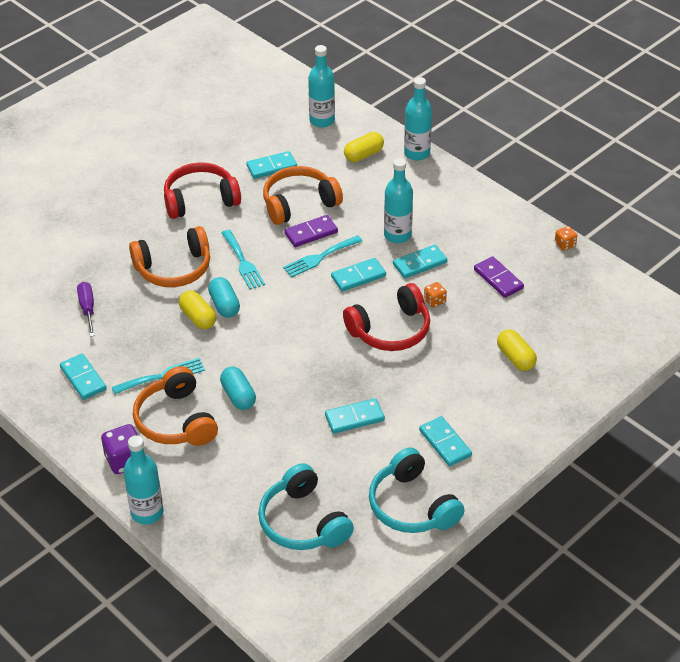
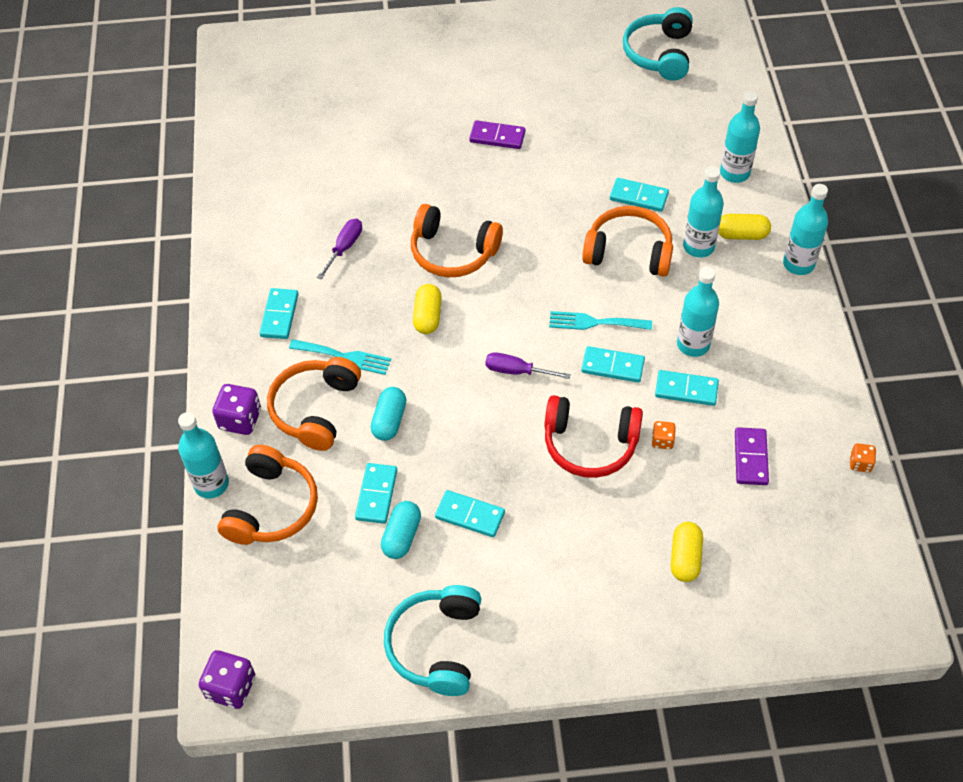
camera: 40 degrees right, 10 degrees up
(200, 199) = (541, 193): red headphones -> none
(209, 498) = (272, 507): none -> orange headphones
(224, 305) = (462, 318): turquoise capsule -> turquoise capsule (401, 536)
(243, 262) = (519, 283): turquoise fork -> none
(297, 315) = (517, 371): none -> purple screwdriver
(298, 622) = (231, 687): none -> purple dice
(303, 522) = (326, 590): turquoise headphones -> turquoise headphones (659, 54)
(311, 233) = (610, 291): purple domino -> purple domino (497, 137)
(343, 176) = (698, 247): none -> turquoise bottle
(445, 443) = (528, 602): turquoise domino -> turquoise domino (376, 495)

